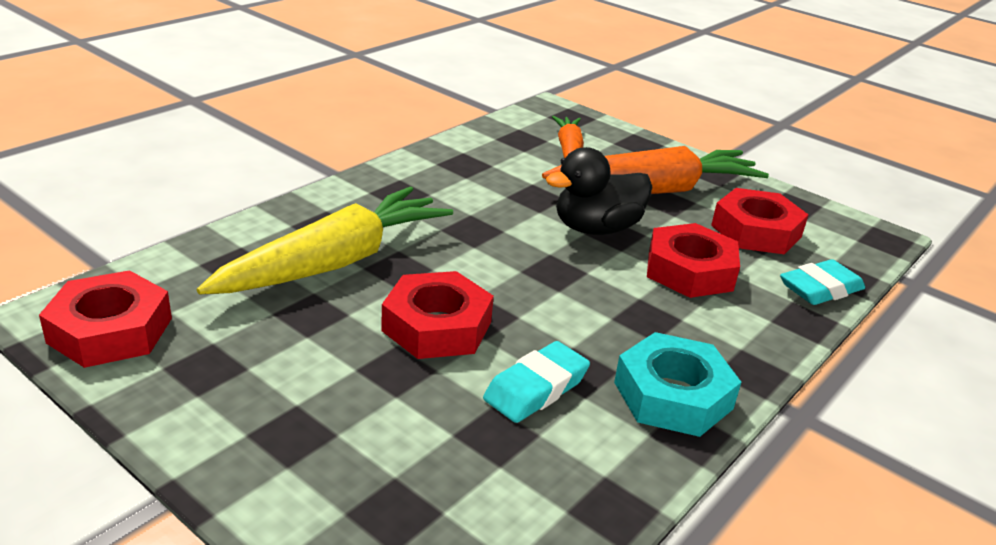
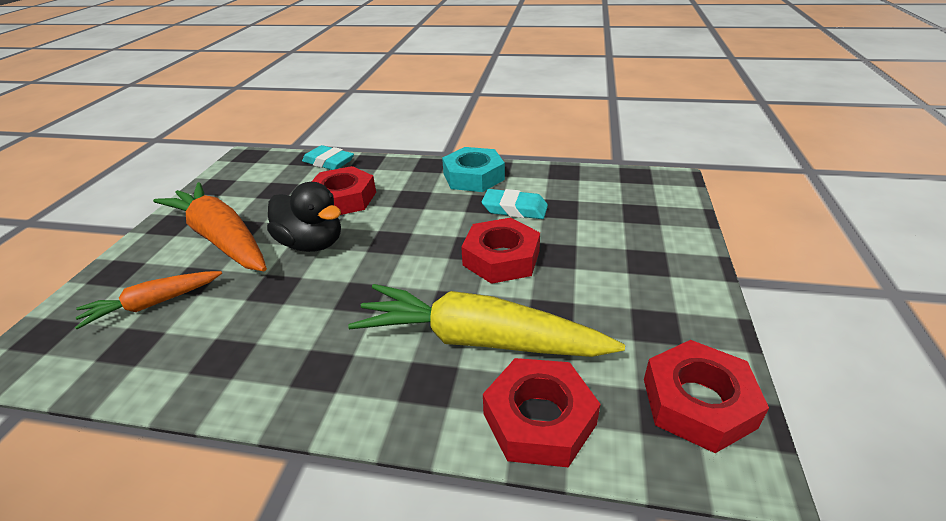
camera: 115 degrees left, 5 degrees up
(756, 231) = (268, 190): red nut -> red nut (539, 419)

